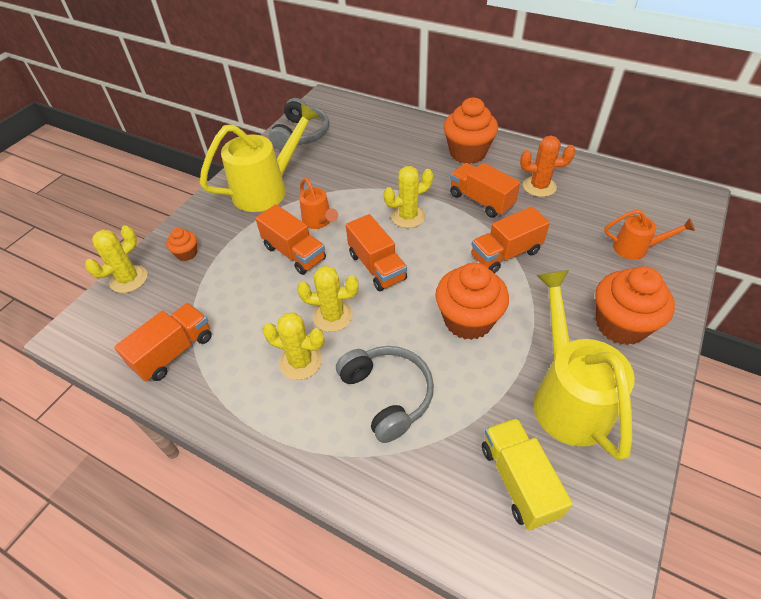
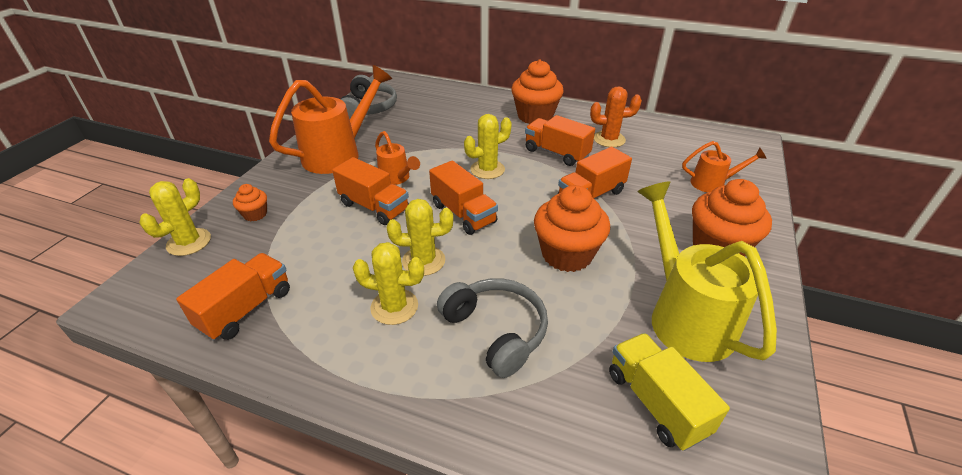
camera: 10 degrees left, 10 degrees down
(267, 189) = (338, 154): yellow watering can -> orange watering can

